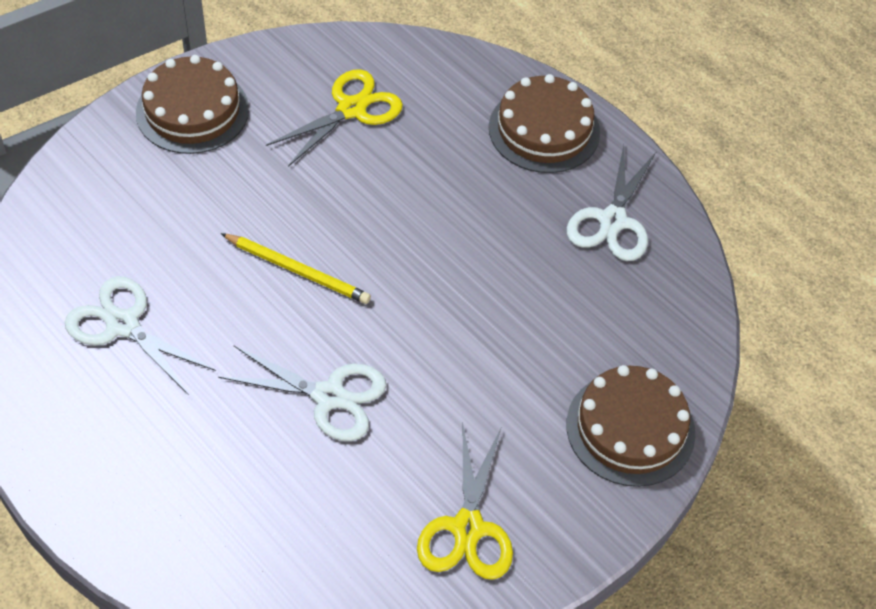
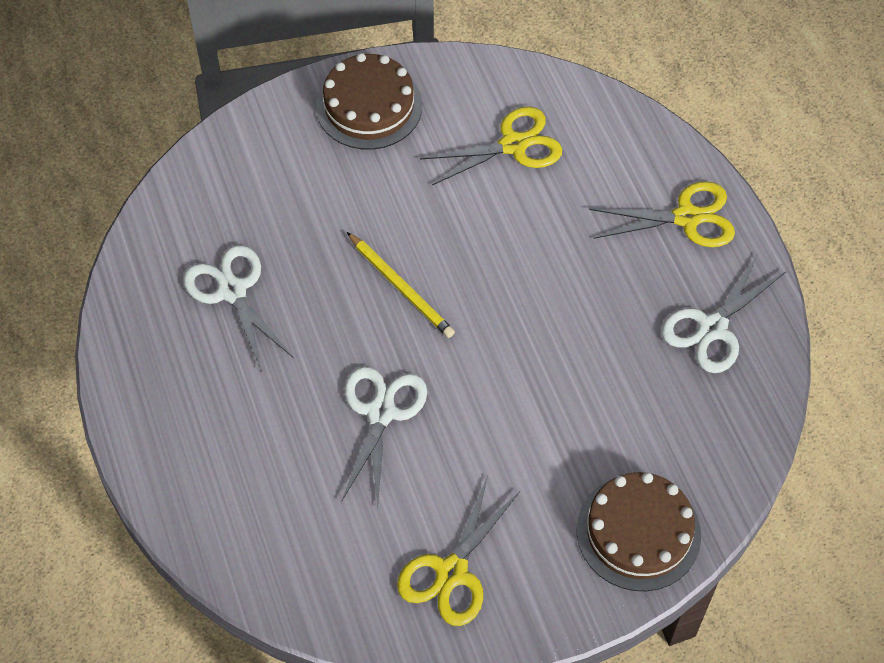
camera: 25 degrees right, 5 degrees up
(329, 396) = (381, 413): white scissors -> white scissors turned 120 degrees counterclockwise
(544, 130) = (686, 217): brown cake -> yellow scissors

